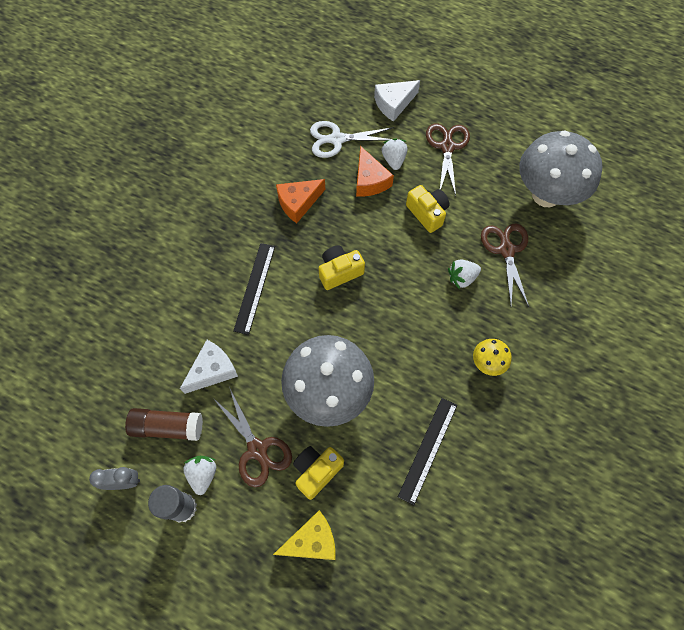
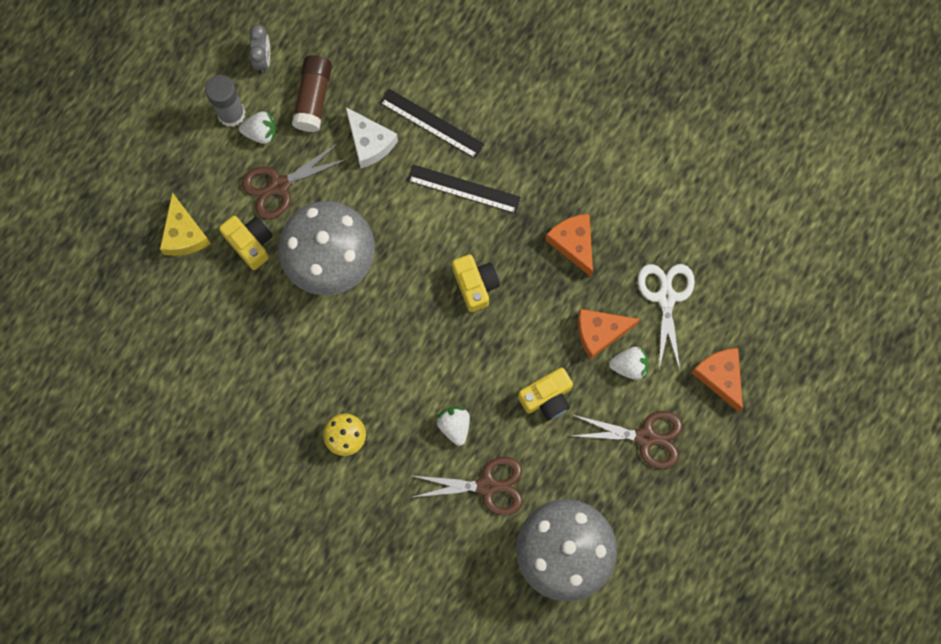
camera: 95 degrees right, 10 degrees up
(394, 104) = (720, 377): white cheese -> orange cheese
(428, 449) = (259, 358): black ruler -> black ruler (432, 123)

